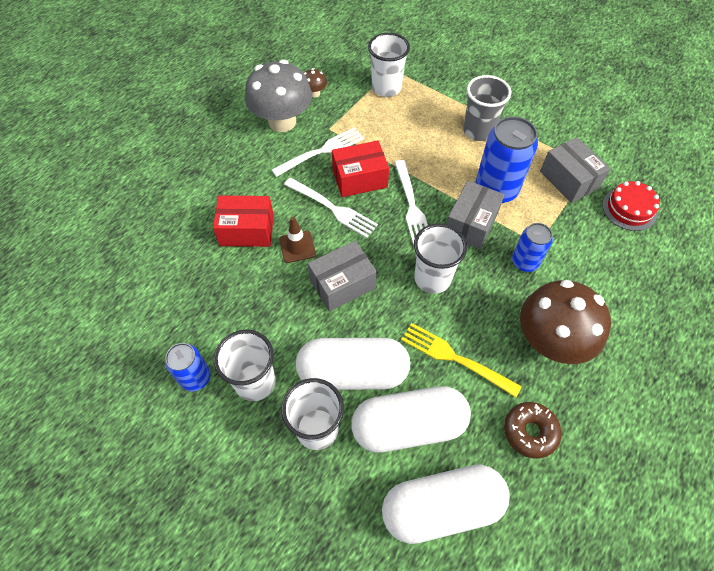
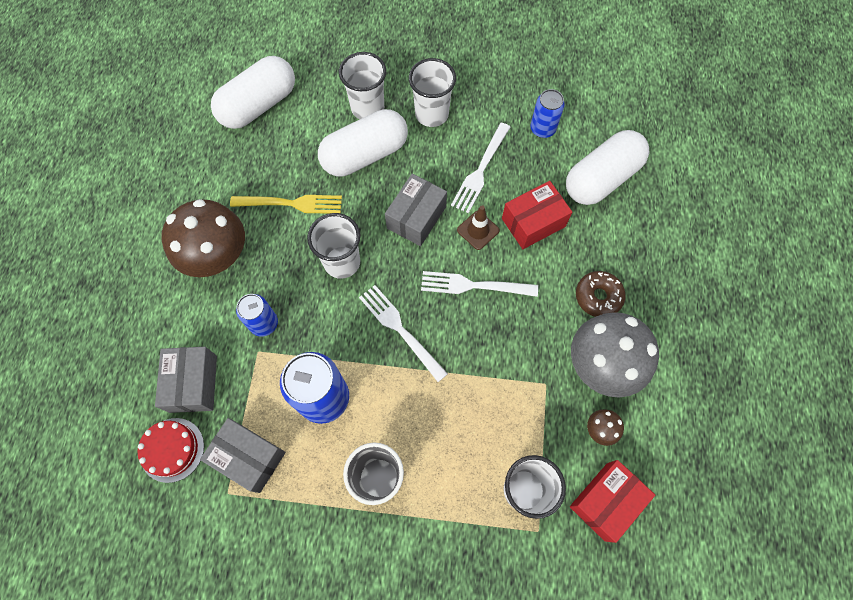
camera: 150 degrees right, 10 degrees up
(195, 378) = (475, 96): blue can -> blue can (542, 129)
(321, 151) = (531, 348): white fork -> white fork (480, 170)
(360, 178) = (470, 334): red box -> red box (606, 501)
(408, 426) = (304, 140): white capsule -> white capsule (601, 179)
(471, 224) = (332, 339): grey box -> grey box (193, 383)
(530, 432) = (213, 179): brown donut -> brown donut (598, 297)

